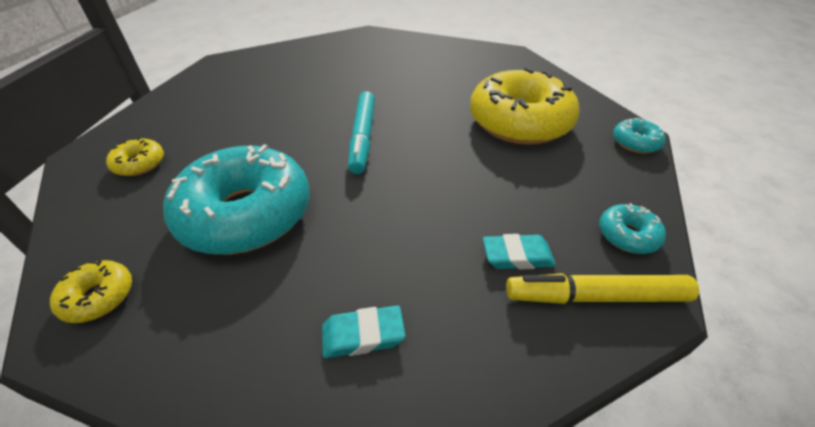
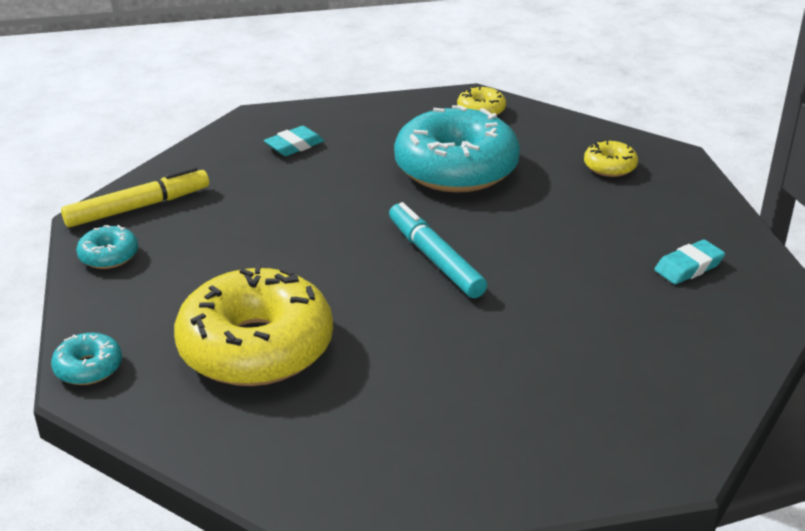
camera: 150 degrees right, 10 degrees down
(517, 256) = (207, 212): turquoise eraser -> turquoise eraser (688, 267)

